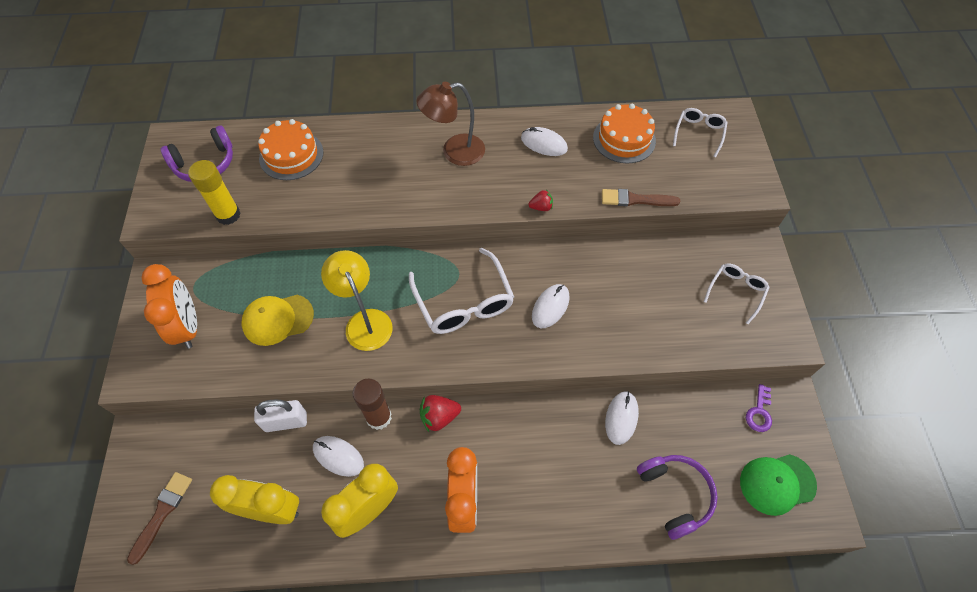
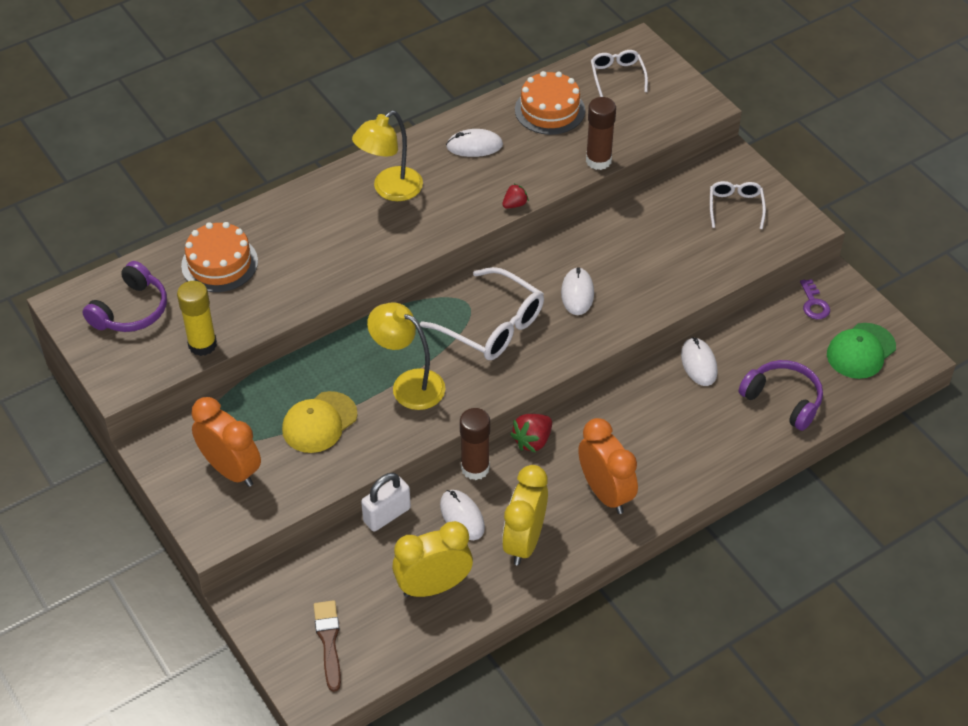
camera: 30 degrees left, 10 degrees down
(338, 456) = (462, 516): white mouse -> white mouse turned 60 degrees clockwise
(454, 152) = (390, 190): brown lamp -> yellow lamp
(635, 199) = (598, 161): brown brush -> brown glue stick

